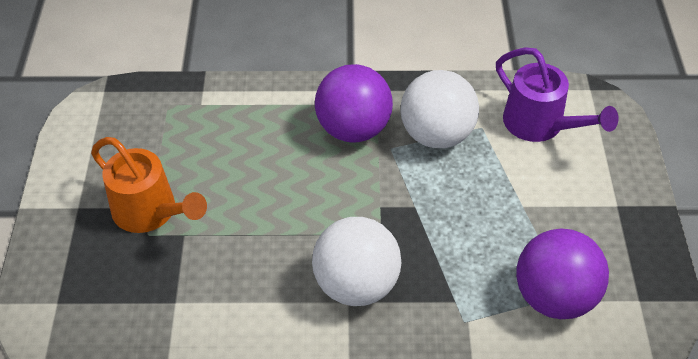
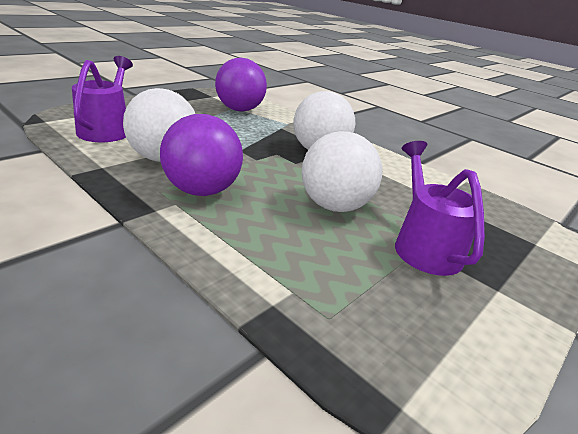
camera: 140 degrees left, 20 degrees down
(151, 212) = (423, 245): orange watering can -> purple watering can
(251, 200) = (334, 206): none -> white ball

